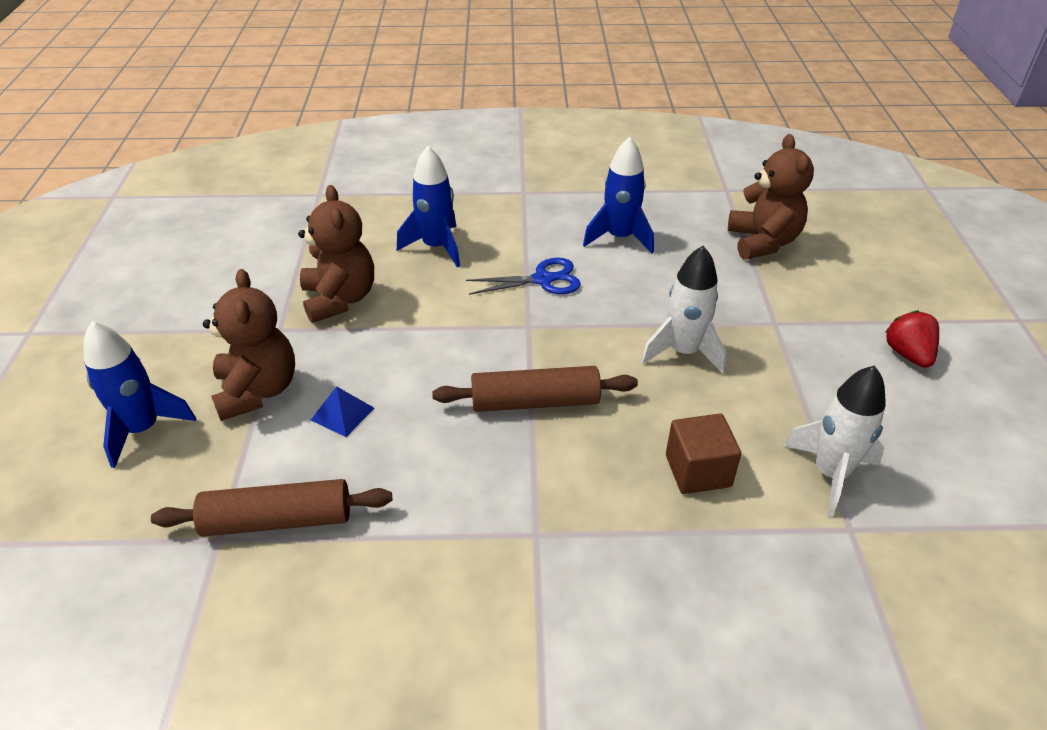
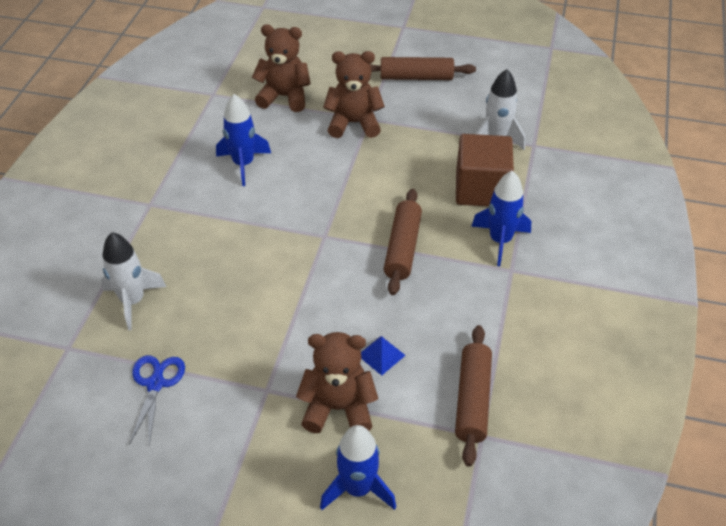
camera: 75 degrees left, 5 degrees up
(340, 299) = (244, 345): brown teddy bear -> brown teddy bear (354, 123)
(436, 247) = (201, 272): blue rocket -> blue rocket (500, 241)
(543, 280) = (275, 217): blue scissors -> blue scissors (155, 384)
(683, 352) = (380, 167): white rocket -> white rocket (133, 301)
(698, 471) = (481, 189): brown cube -> brown cube, size x1.58
(908, 354) = (416, 77): red strawberry -> brown rolling pin

